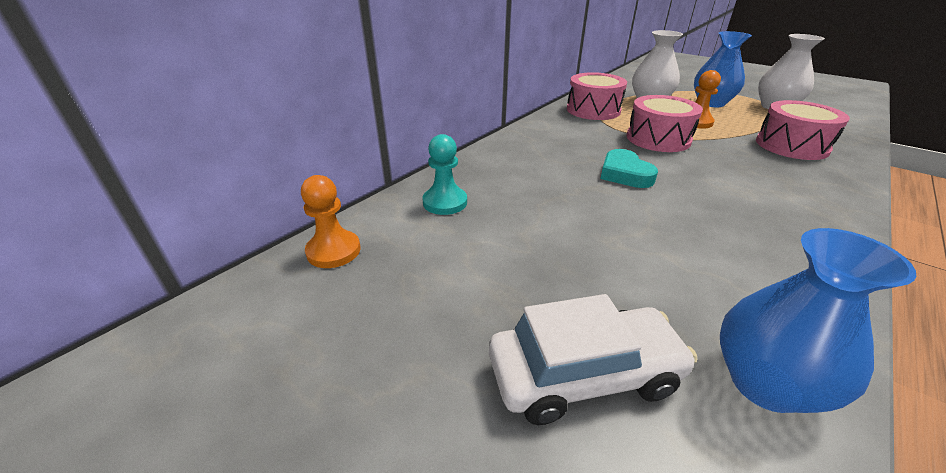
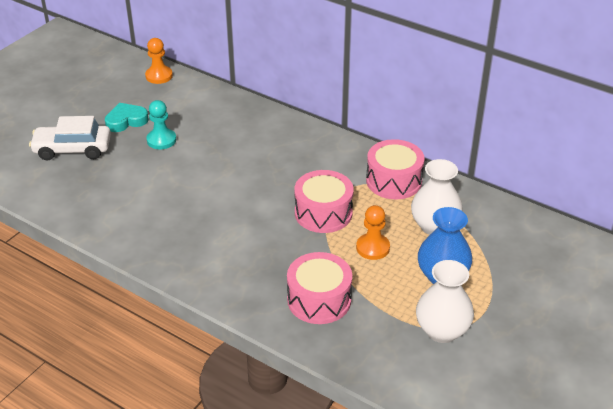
camera: 85 degrees right, 5 degrees up
(445, 202) = (207, 105): turquoise pawn -> turquoise pawn (161, 140)
(583, 375) = (73, 149): white car -> white car turned 105 degrees clockwise
(624, 174) = (250, 183): turquoise heart -> turquoise heart (126, 121)
(765, 383) = (61, 197): blue vase -> none

